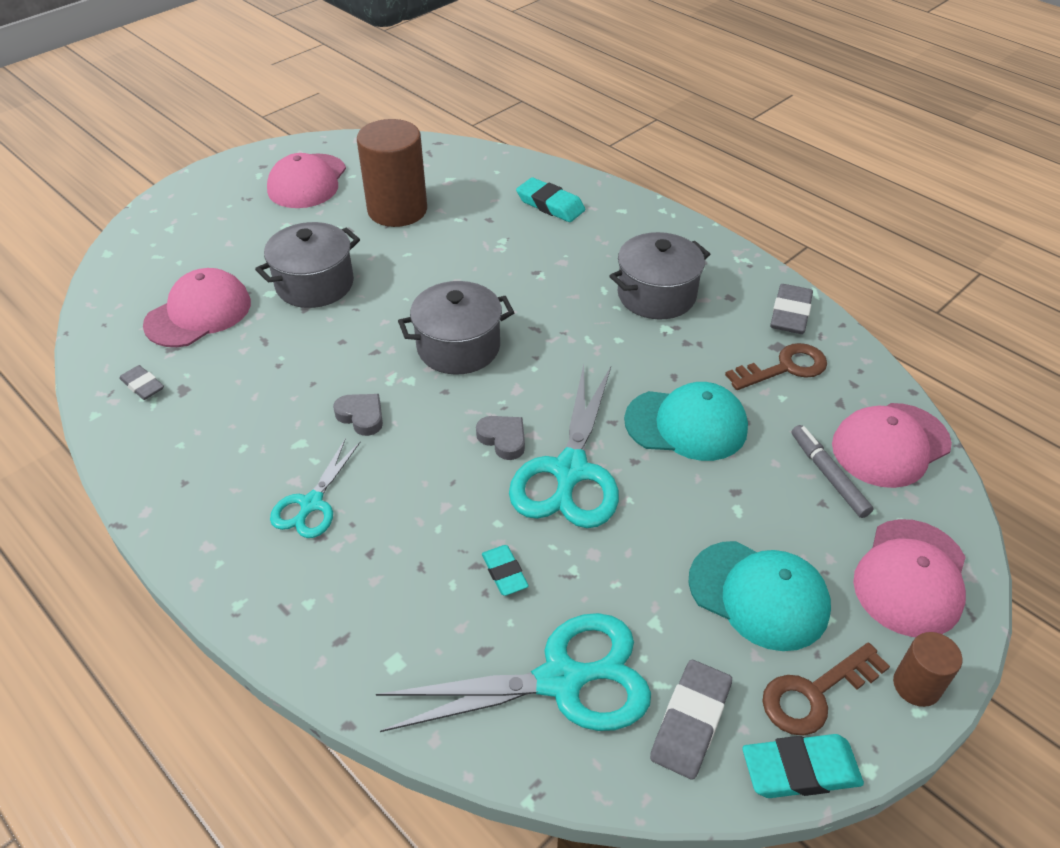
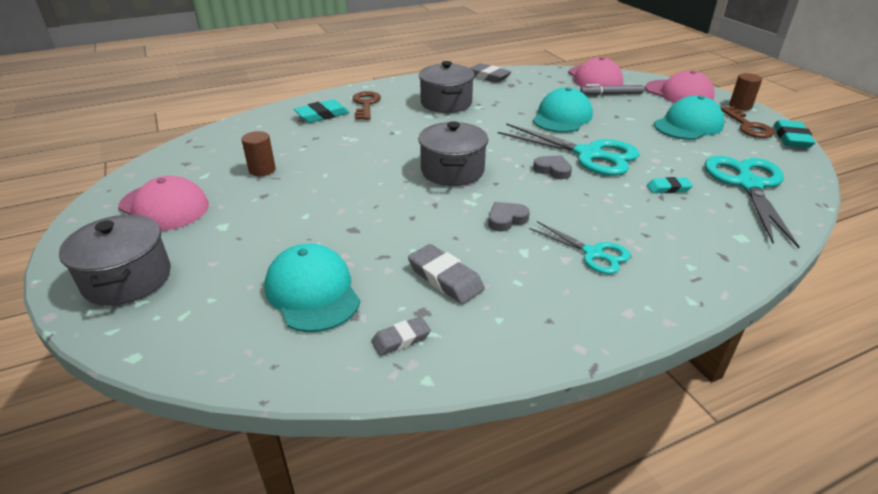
camera: 70 degrees left, 10 degrees down
(198, 313) = (312, 292): pink cap -> turquoise cap
(315, 284) = (326, 221): grey pot -> grey pot (127, 279)
(397, 210) = (262, 170): brown cylinder -> brown cylinder, size x0.49
(503, 439) = (553, 170): grey heart -> grey heart turned 60 degrees clockwise
(690, 722) = (769, 156): grey eraser -> grey eraser (445, 278)
(785, 368) = (529, 86): brown key -> brown key (366, 104)

